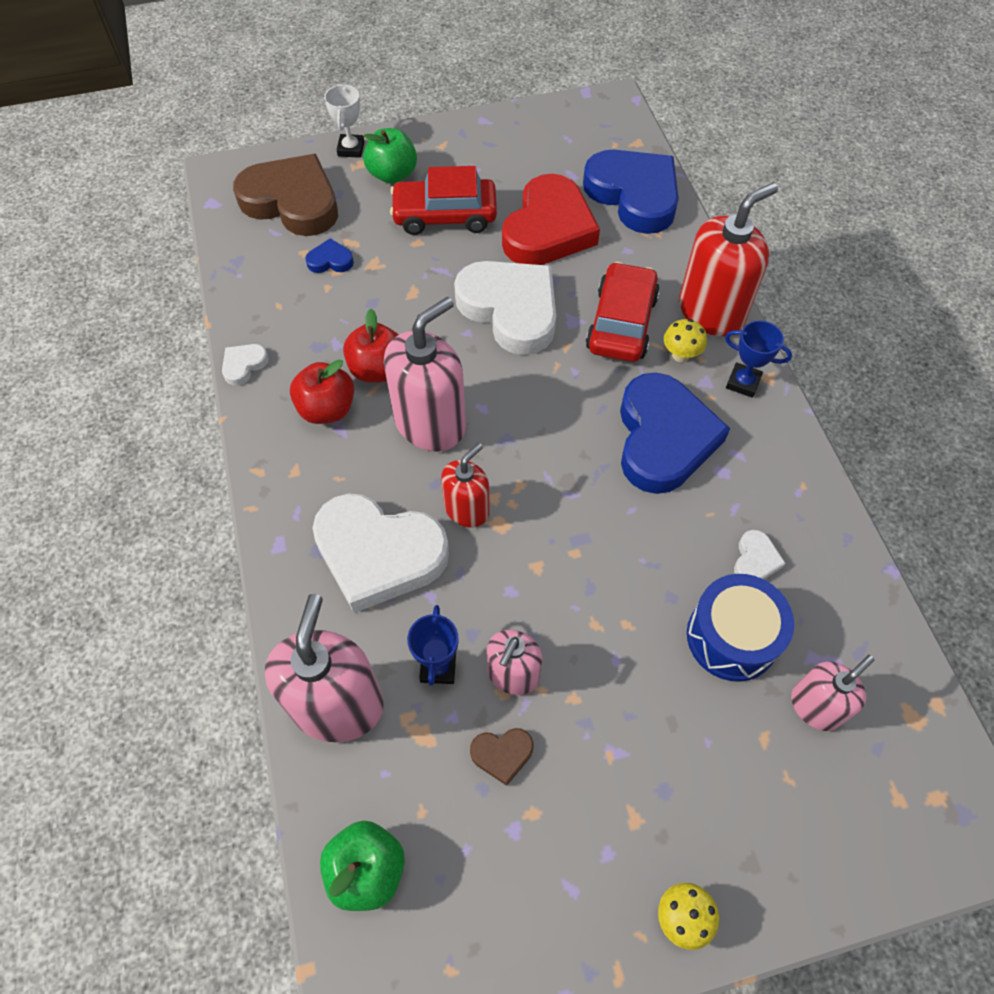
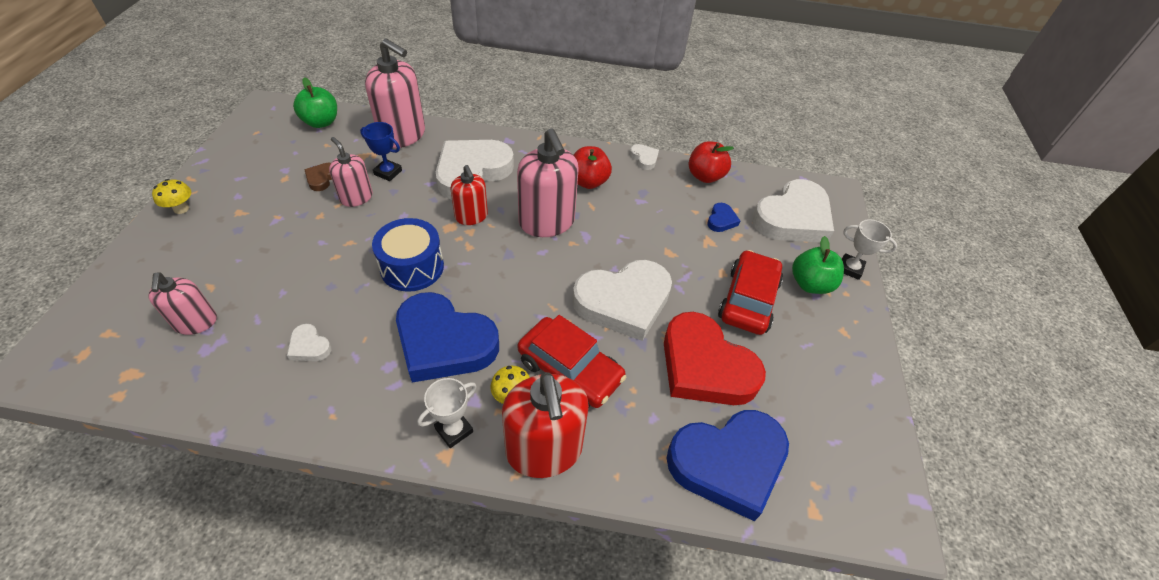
camera: 110 degrees right, 10 degrees down
(292, 202) = (792, 218): brown heart -> white heart
(377, 369) = (607, 212): red apple -> red apple (705, 176)
(732, 637) = (277, 303): blue drum -> blue drum (412, 267)
(743, 382) = (454, 430): blue trophy -> white trophy

